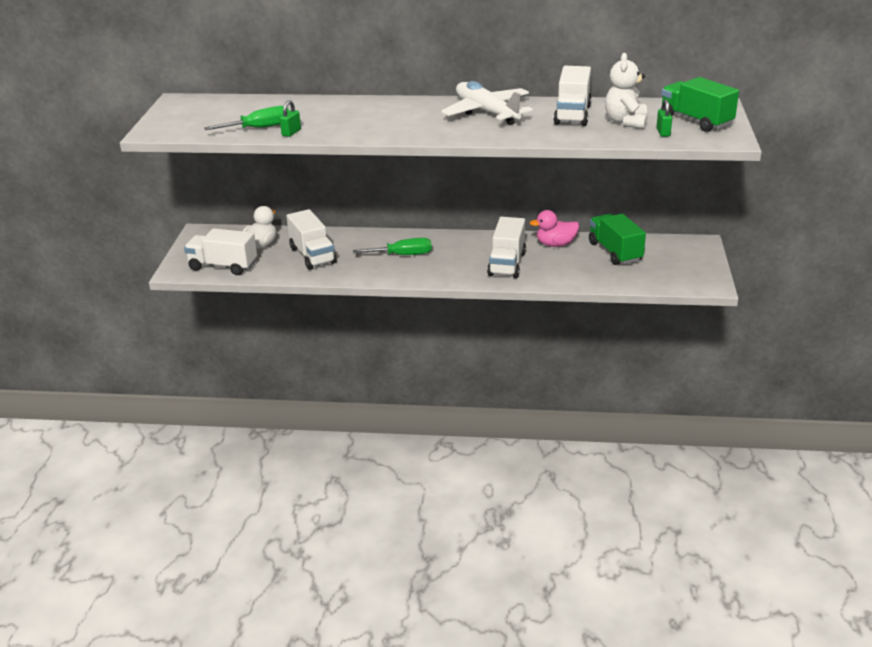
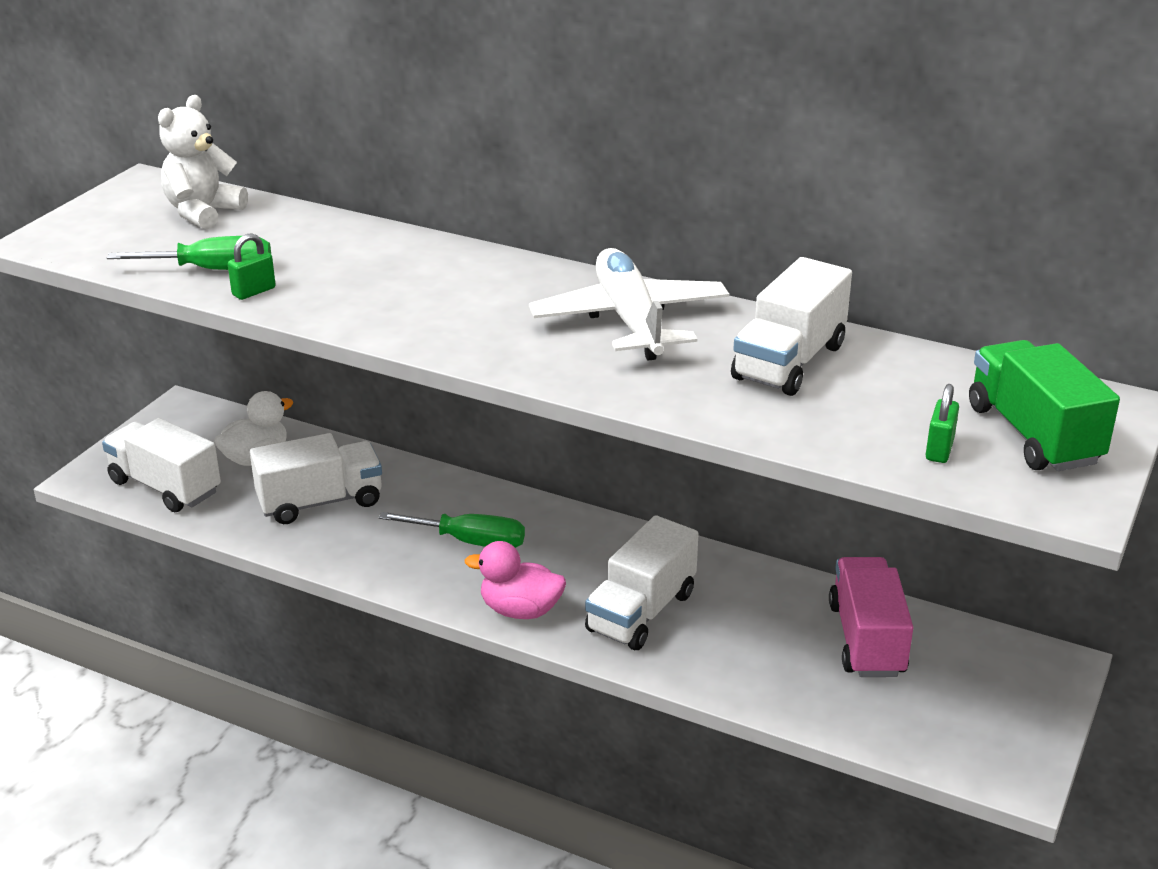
camera: 20 degrees right, 0 degrees up
(312, 255) = (320, 502): white truck -> white truck turned 105 degrees counterclockwise
(555, 244) = (762, 591): pink duck -> pink duck (520, 610)
(615, 252) = (866, 639): green truck -> pink truck
(626, 122) = (882, 404): white teddy bear -> white teddy bear (203, 212)

